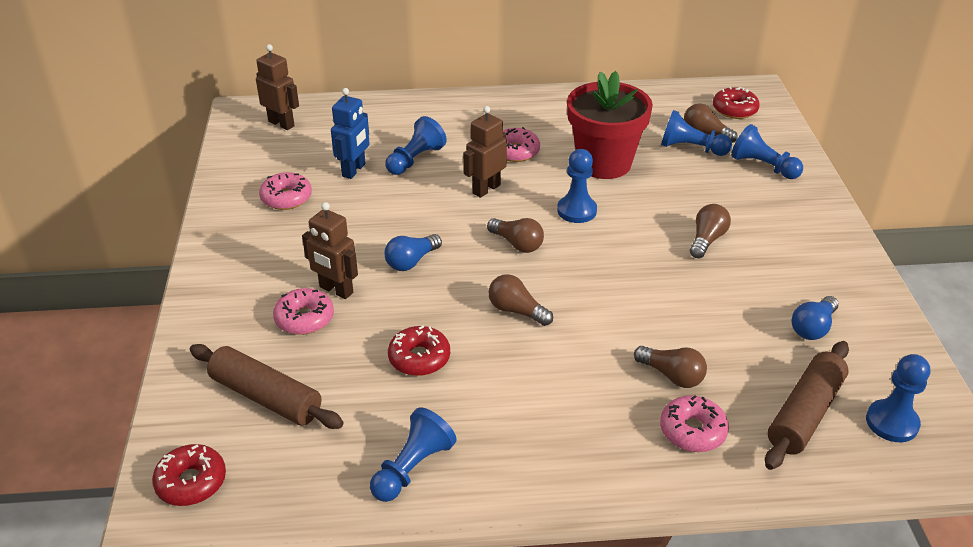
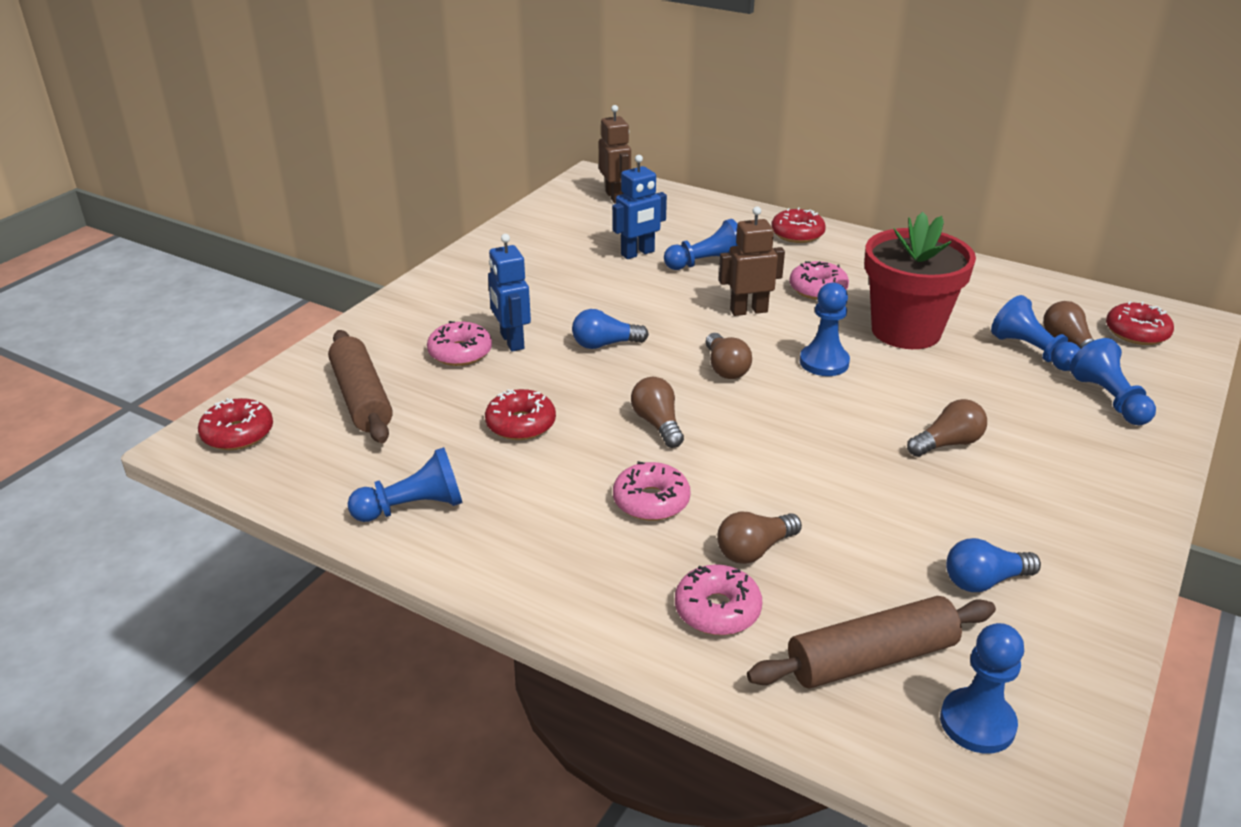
camera: 35 degrees right, 5 degrees down
(286, 198) = (553, 255): pink donut -> pink donut (651, 501)
(336, 290) = (511, 341): brown robot -> blue robot
(456, 109) = (797, 234): none -> red donut
(672, 376) = (754, 550): brown light bulb -> brown light bulb turned 75 degrees clockwise

